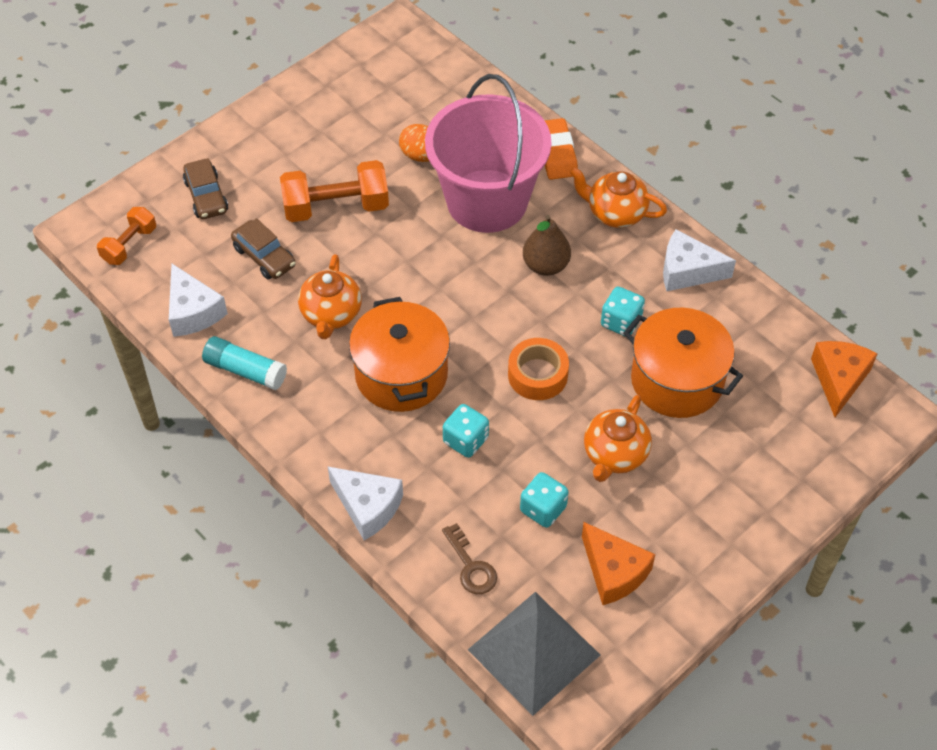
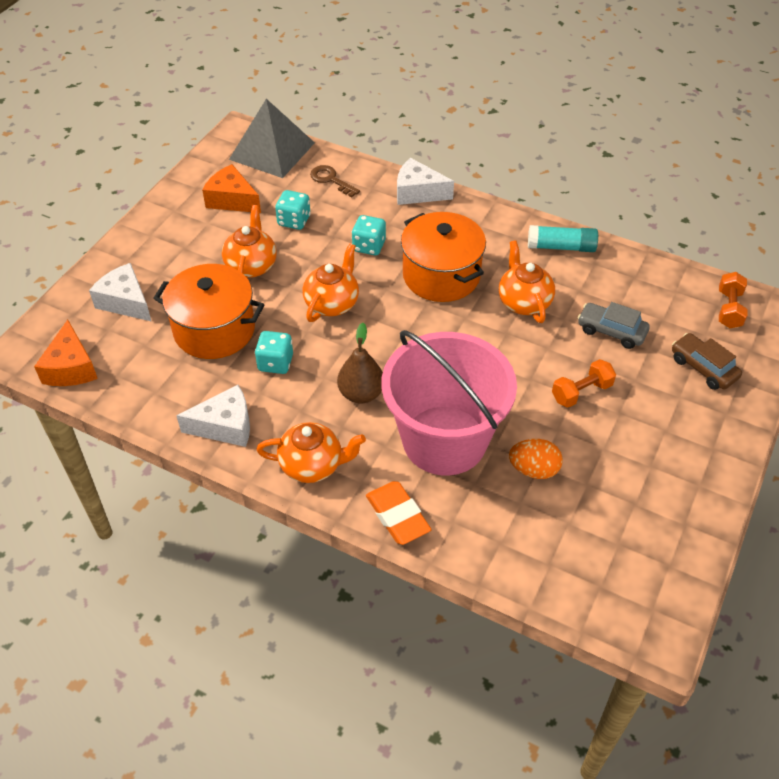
camera: 160 degrees right, 5 degrees down
(193, 311) = (633, 275): white cheese -> white cheese (125, 302)
(264, 256) = (611, 331): brown car -> grey car
(336, 207) = (581, 392): orange dumbbell -> orange dumbbell, size x0.59
(537, 375) = (332, 303): orange tape -> orange teapot

